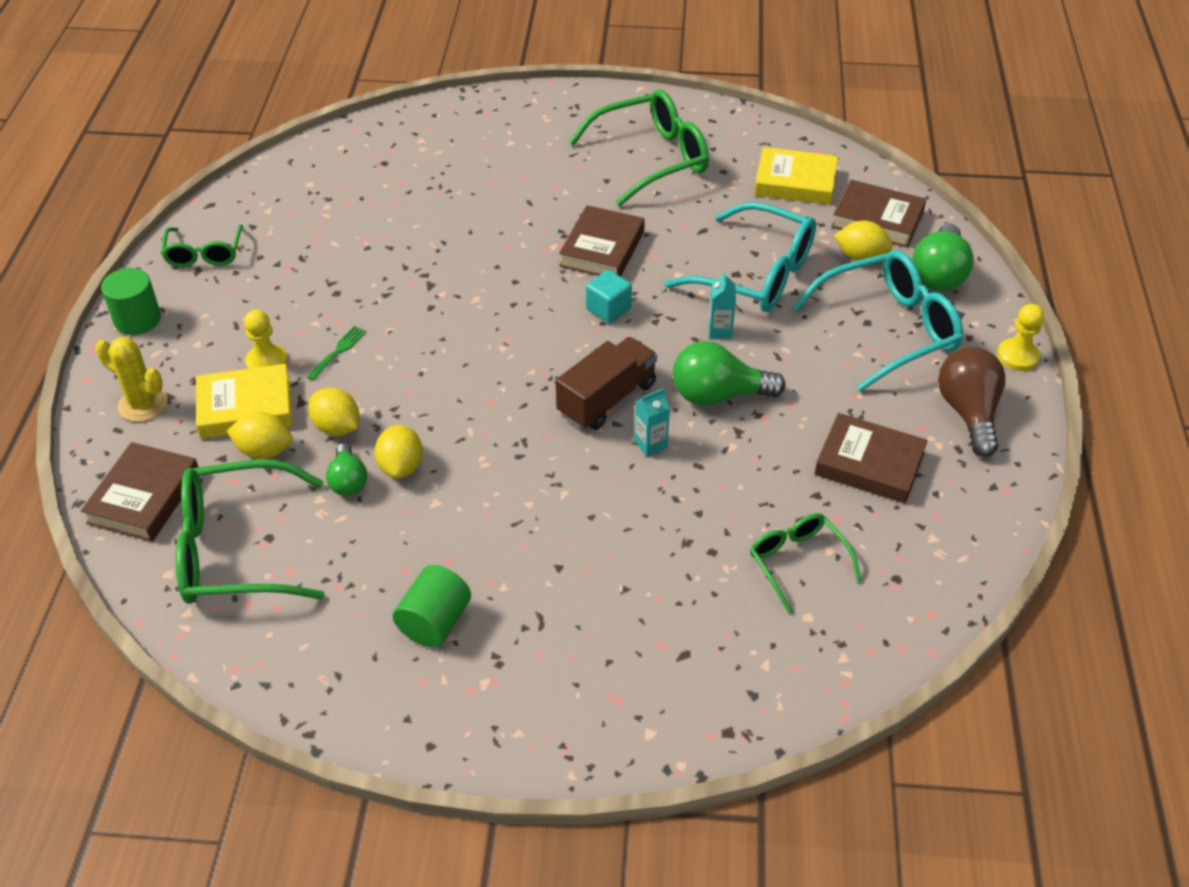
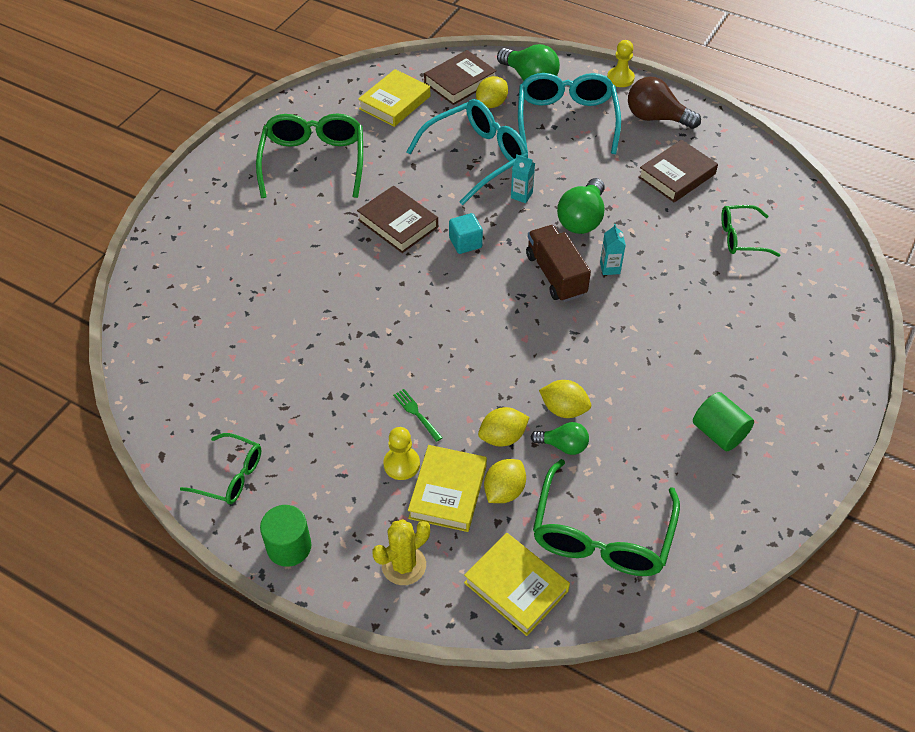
camera: 65 degrees left, 5 degrees up
(144, 497) = (516, 587): brown book -> yellow book

